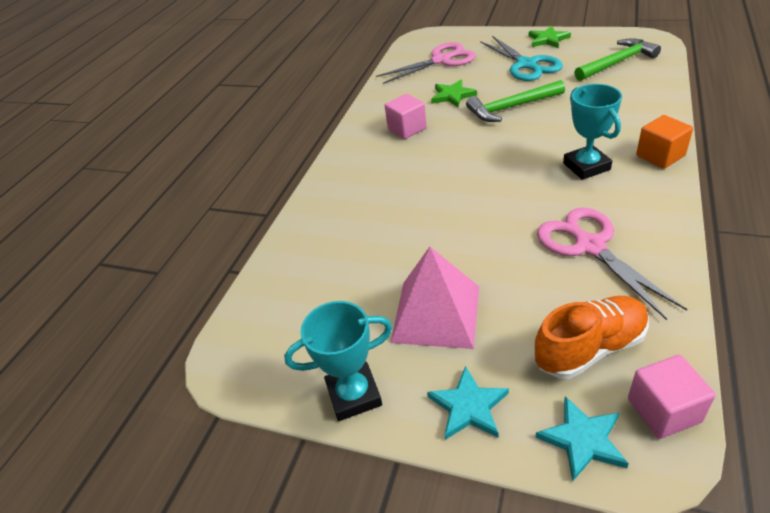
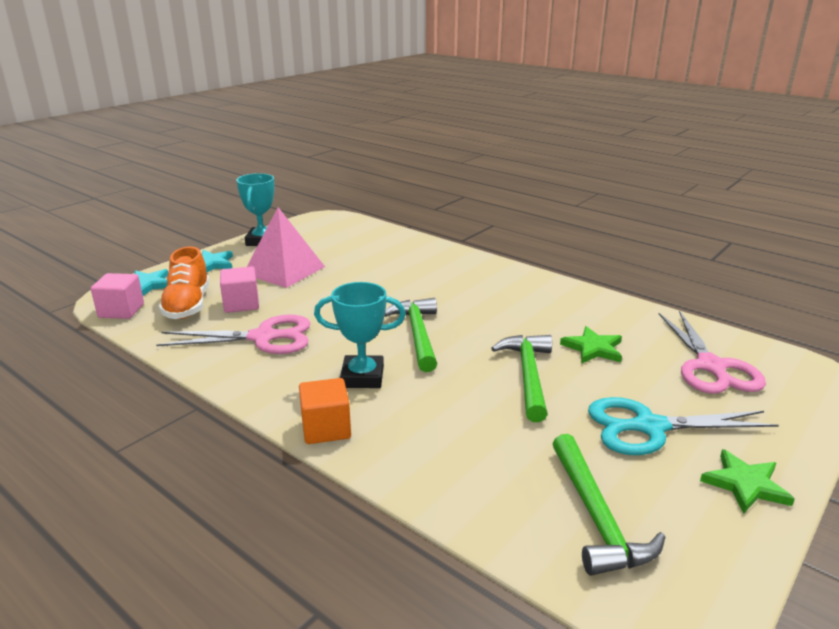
camera: 105 degrees right, 15 degrees down
(407, 129) = (536, 308): pink cube -> pink cube (241, 304)
(499, 166) = (418, 334): none -> green hammer

